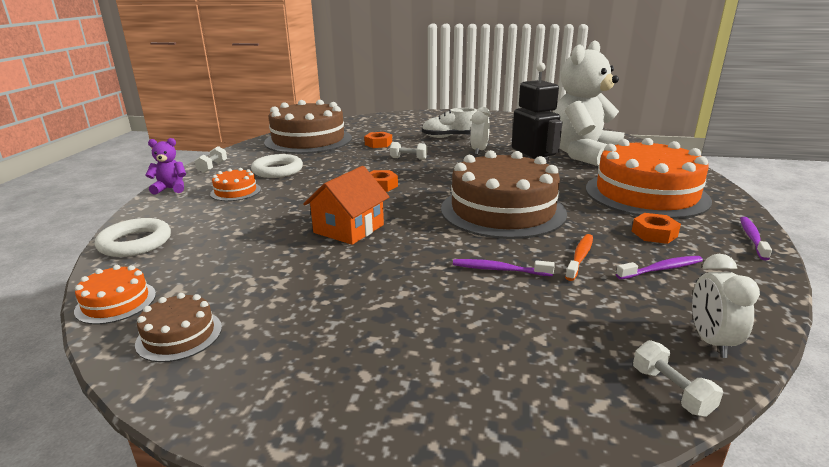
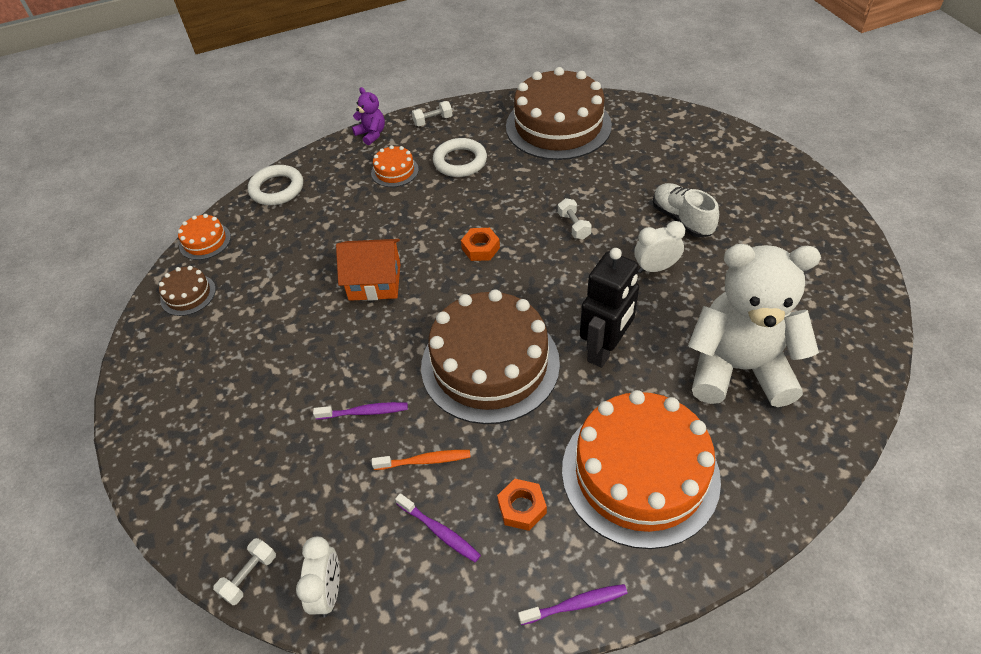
camera: 60 degrees right, 25 degrees up
(378, 144) = (598, 179): orange nut -> none
(499, 269) = (364, 412): purple toothbrush -> purple toothbrush turned 105 degrees clockwise
(710, 341) = (328, 592): white clock -> white clock turned 120 degrees clockwise

